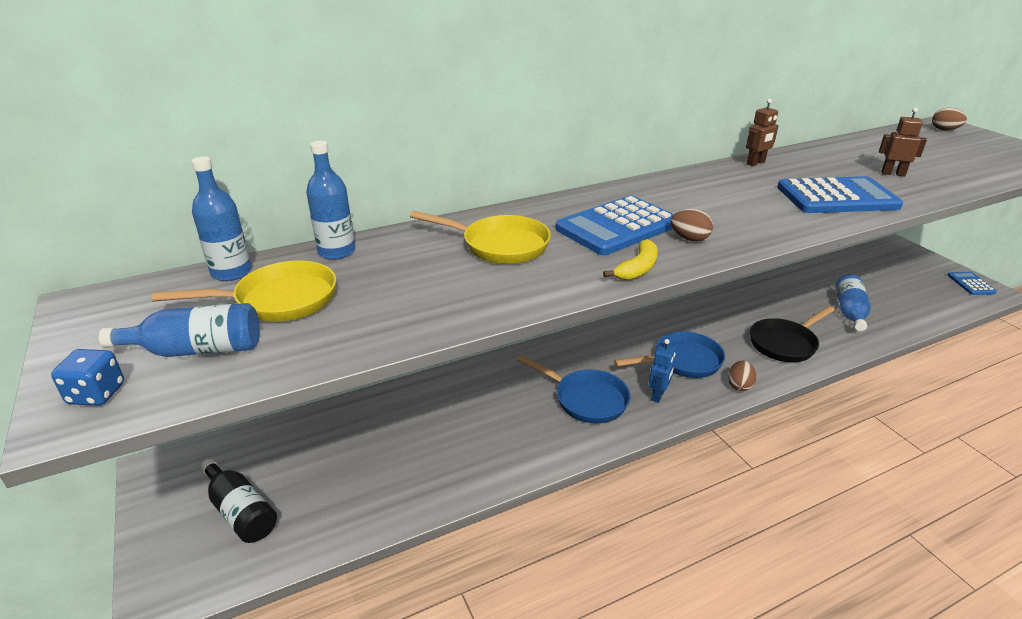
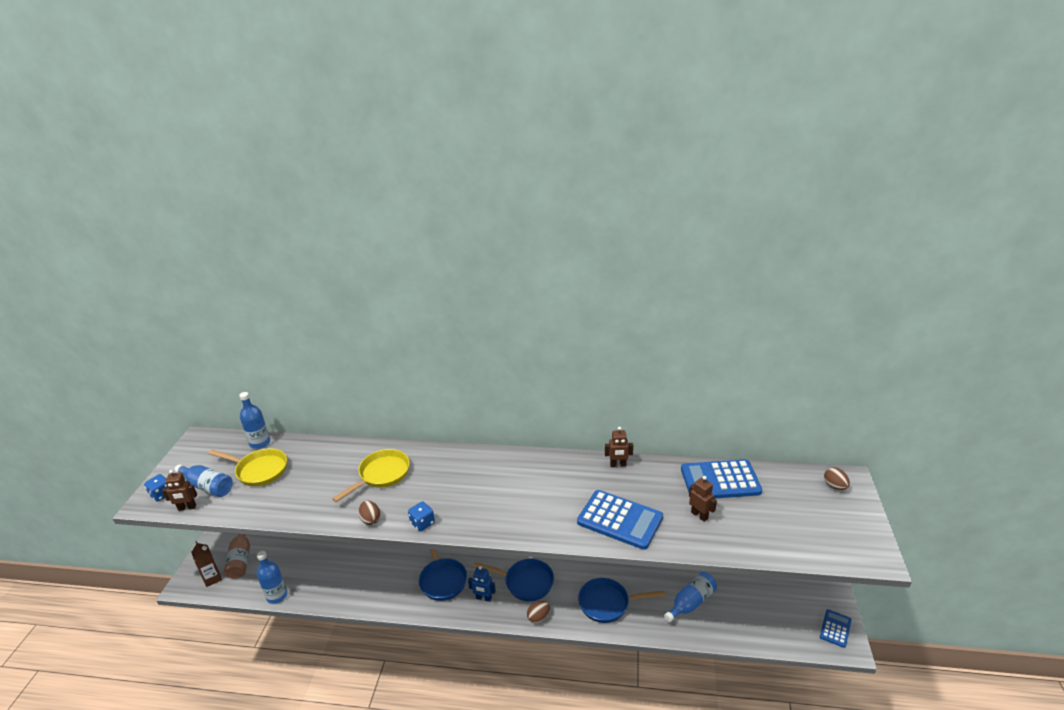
camera: 35 degrees right, 0 degrees up
(189, 390) = (187, 508): none -> brown robot
(210, 562) = (212, 578): none -> brown carton
(241, 511) = (241, 559): black bottle -> brown bottle
(336, 252) = (311, 447): blue bottle -> blue bottle (277, 596)
(499, 245) = (381, 475): yellow pan -> yellow pan turned 105 degrees counterclockwise
(617, 227) = (454, 487): blue calculator -> blue calculator (720, 480)
(637, 268) = (422, 523): yellow banana -> blue dice
(658, 395) = (483, 598): blue robot -> blue robot turned 45 degrees clockwise
(689, 239) = (478, 514): brown egg -> brown egg (370, 519)
(785, 343) = (608, 603): black pan -> blue pan

